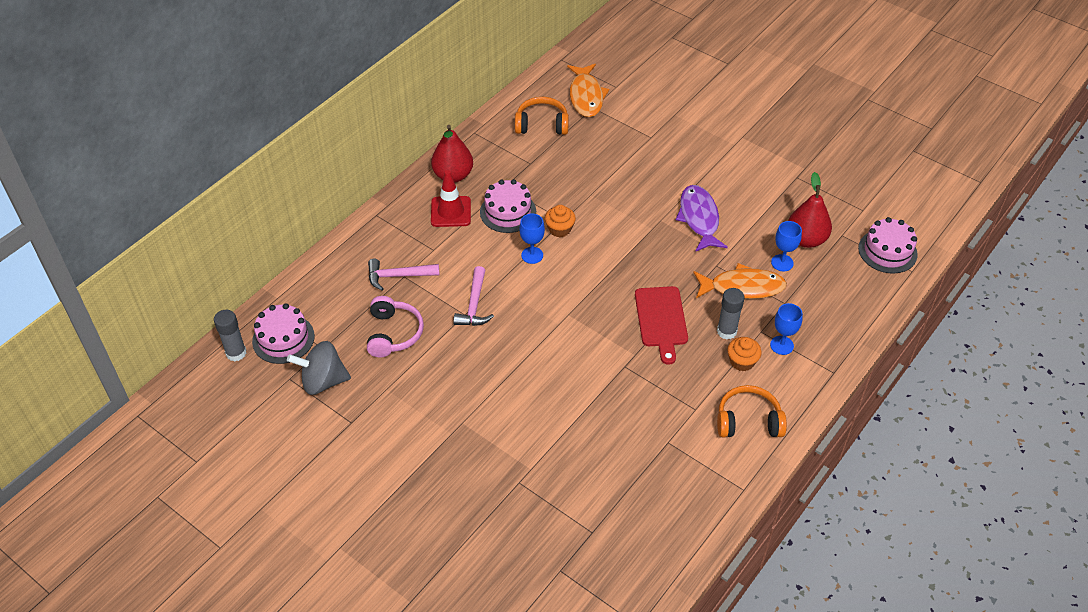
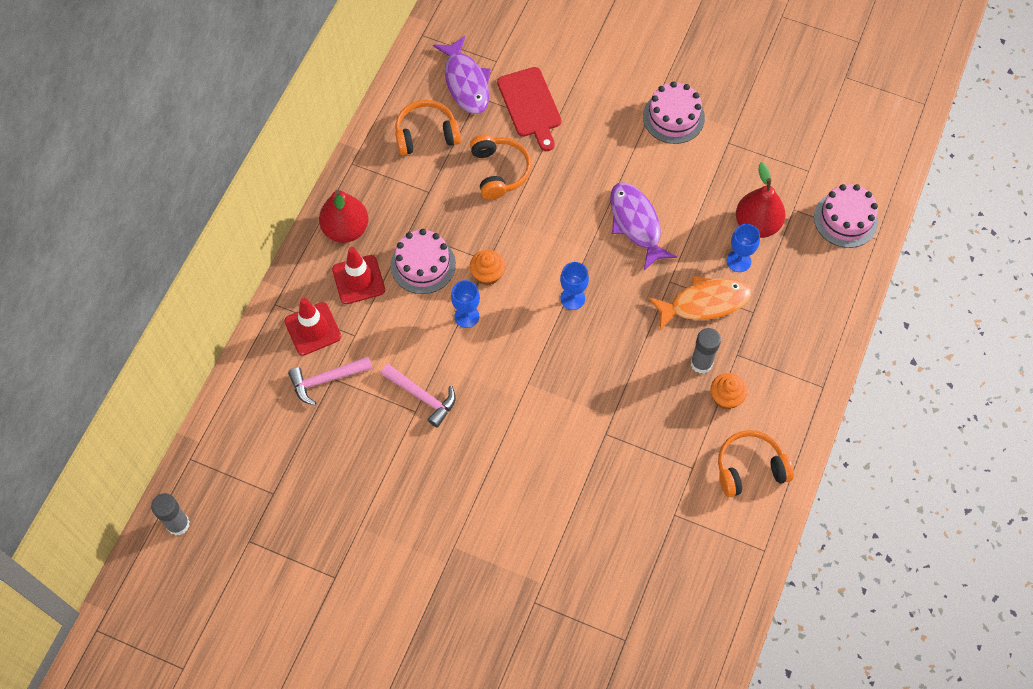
camera: 15 degrees left, 15 degrees up
(283, 339) = (224, 492): pink cake -> pink cake (673, 117)
(323, 381) = (287, 535): grey spinning top -> none
(393, 333) = (345, 455): pink headphones -> none
(400, 238) = (312, 329): none -> red traffic cone
(474, 305) = (422, 397): pink hammer -> pink hammer turned 45 degrees counterclockwise
(586, 96) = (466, 82): orange fish -> purple fish
(594, 160) = (499, 171): none -> orange headphones
(661, 320) = (629, 366): red cutting board -> red cutting board (530, 106)
(781, 345) = (762, 366): blue goblet -> blue goblet (572, 298)

